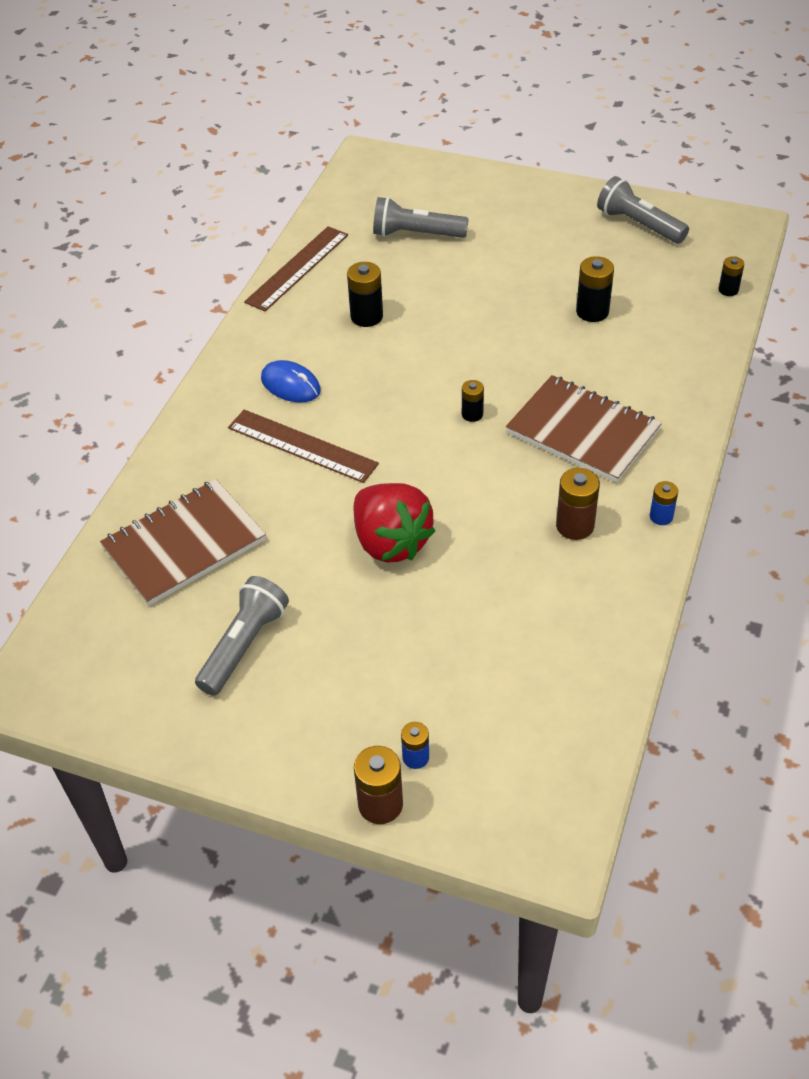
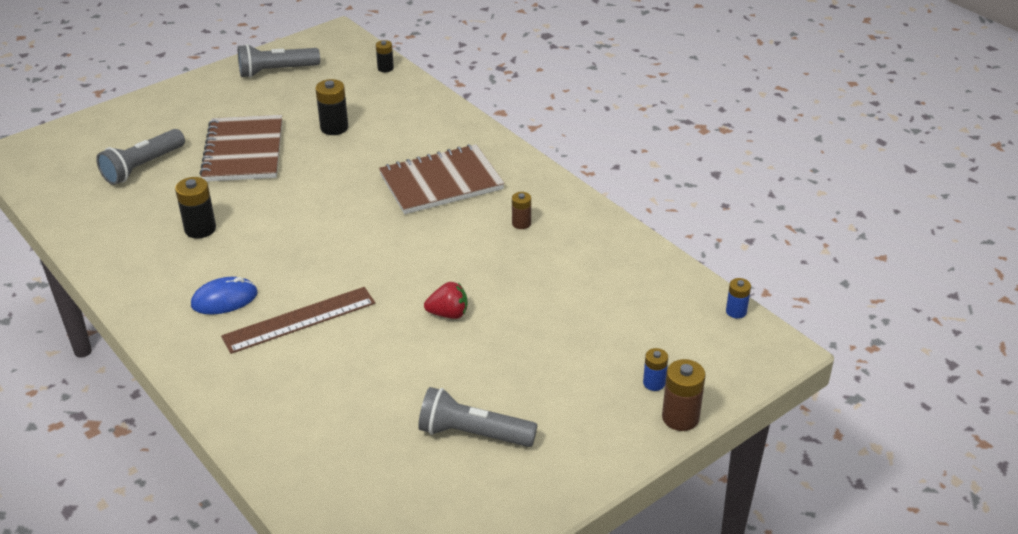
camera: 60 degrees left, 10 degrees down
(184, 544) = (332, 429): brown notebook -> brown notebook (243, 151)
(244, 645) = (473, 434): grey flashlight -> grey flashlight turned 45 degrees counterclockwise
(297, 268) = (93, 241): brown ruler -> none
(391, 542) = (448, 314): red strawberry -> red strawberry, size x0.53
(472, 414) = (367, 222): black battery -> none
(575, 526) = (521, 223): brown battery -> brown battery, size x0.62
(661, 516) = (550, 185): blue battery -> blue battery (736, 311)

